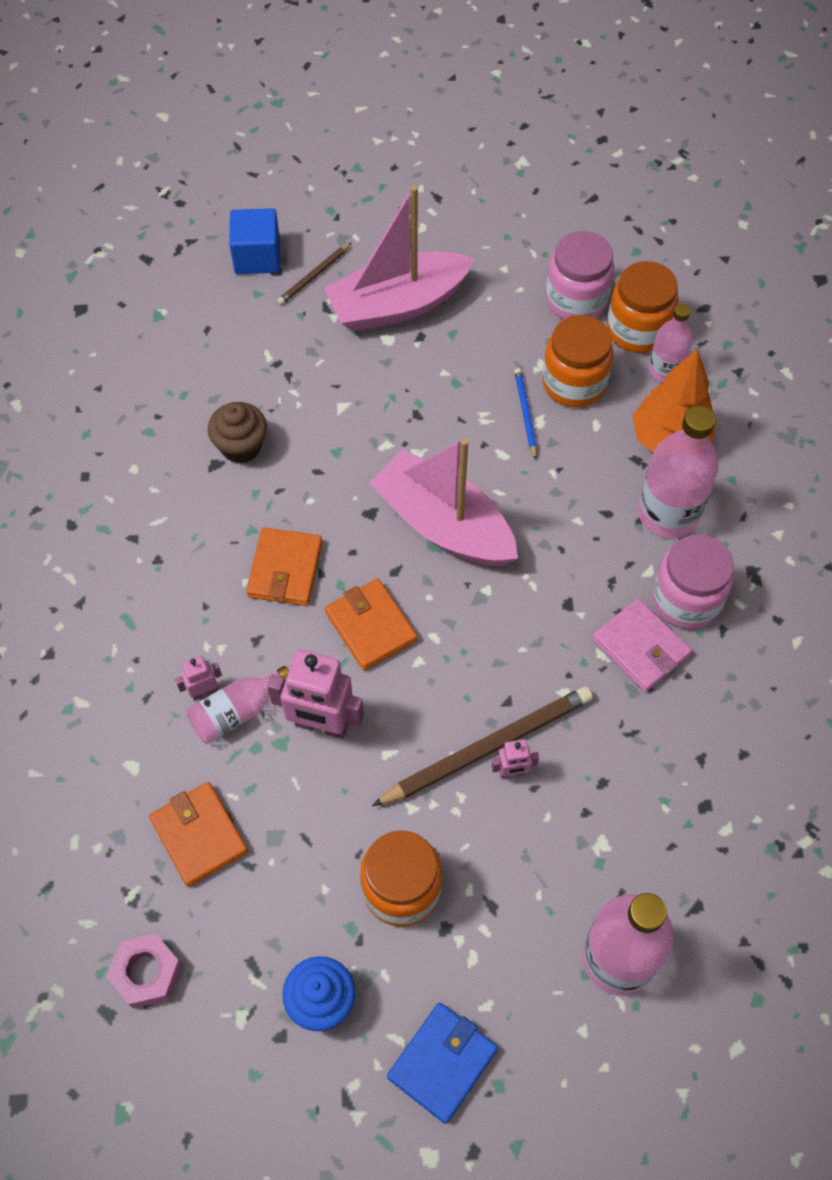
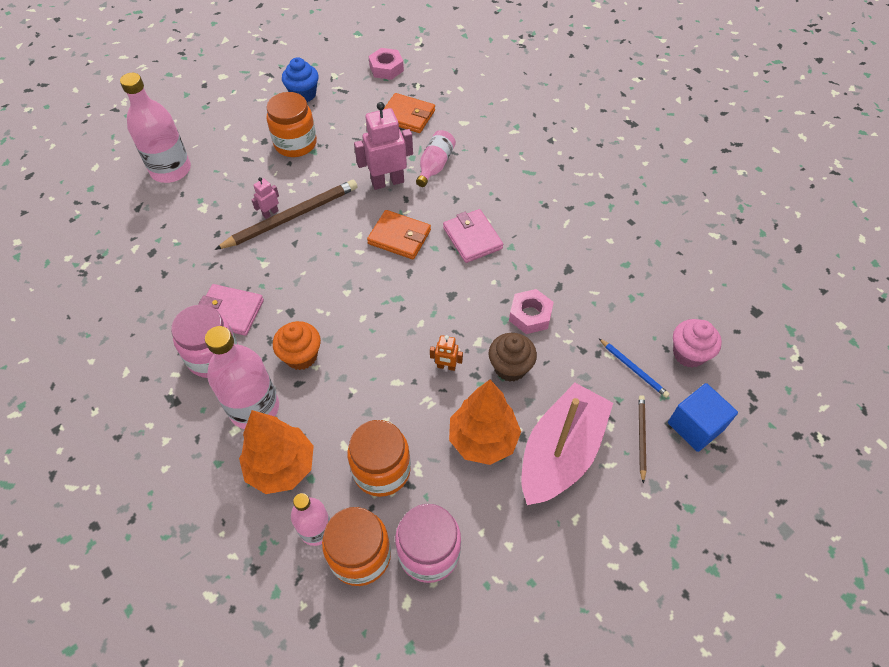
camera: 145 degrees right, 5 degrees down
(191, 312) = (688, 354): none -> pink cupcake
(204, 692) = (459, 164): pink robot -> none
(241, 447) = (564, 287): brown cupcake -> brown cupcake (510, 367)
(285, 569) = (472, 238): orange wallet -> pink wallet
(306, 439) = (530, 315): none -> pink nut
(439, 439) = (446, 366): none -> orange robot
(442, 1063) = (235, 101): blue wallet -> none
(443, 524) = (401, 314): pink boat -> none
(459, 354) = (483, 439): none -> orange tree
(487, 747) = (291, 217): brown pencil -> brown pencil turned 150 degrees counterclockwise
(525, 414) = (401, 422): blue pencil -> blue pencil (633, 369)
(586, 541) = (301, 356): none -> orange cupcake

